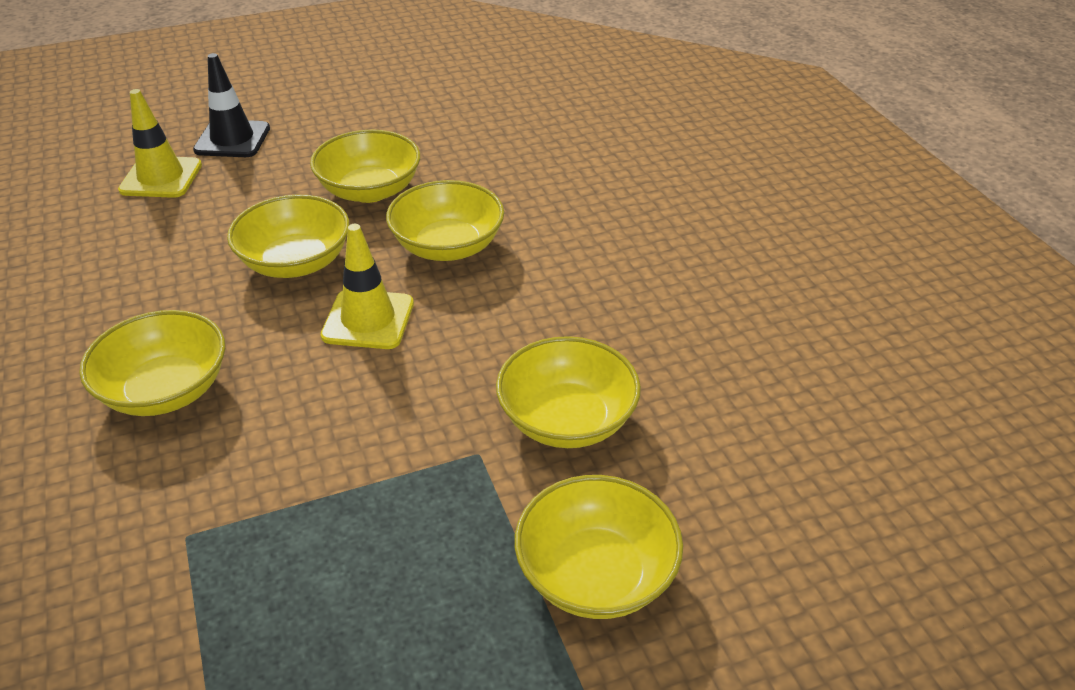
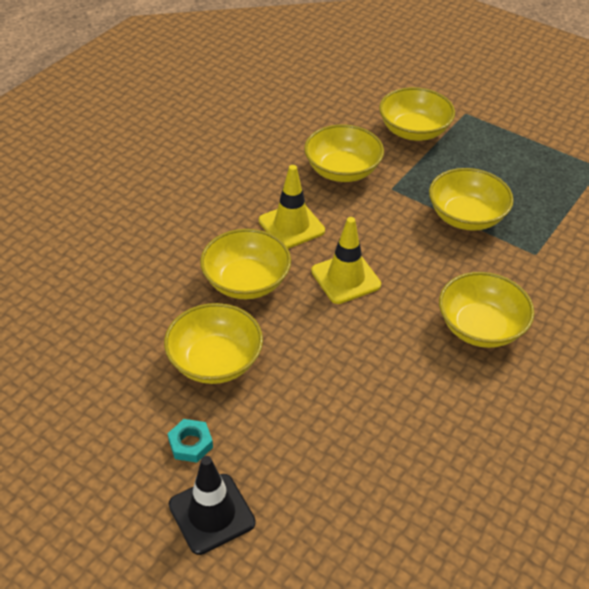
camera: 125 degrees left, 5 degrees up
(161, 178) = (308, 518): yellow traffic cone -> yellow traffic cone (291, 226)
(295, 262) = (328, 347): yellow bowl -> yellow bowl (466, 216)
(304, 150) = (190, 444): none -> turquoise nut

